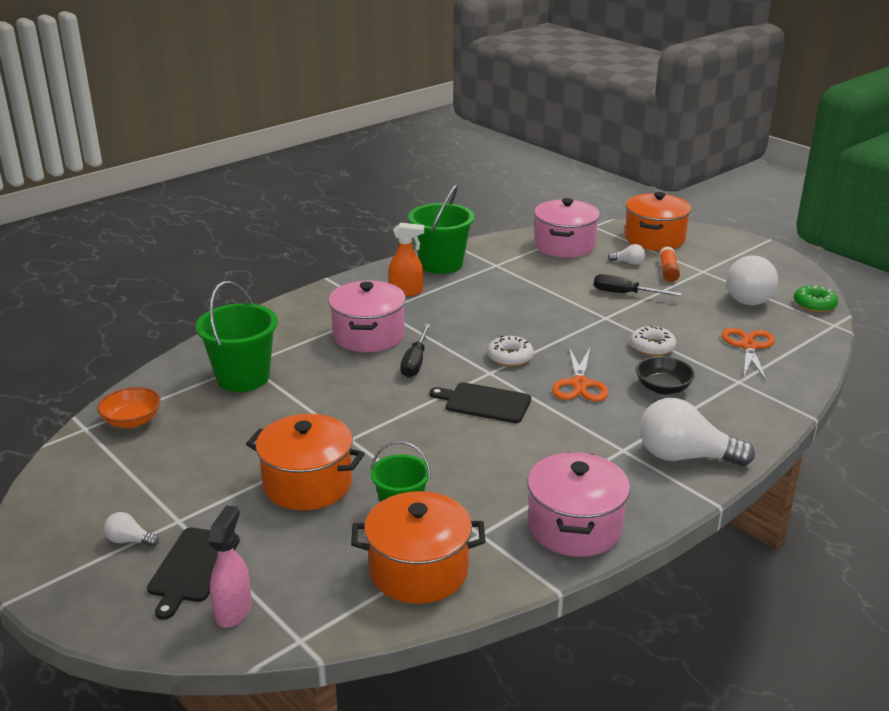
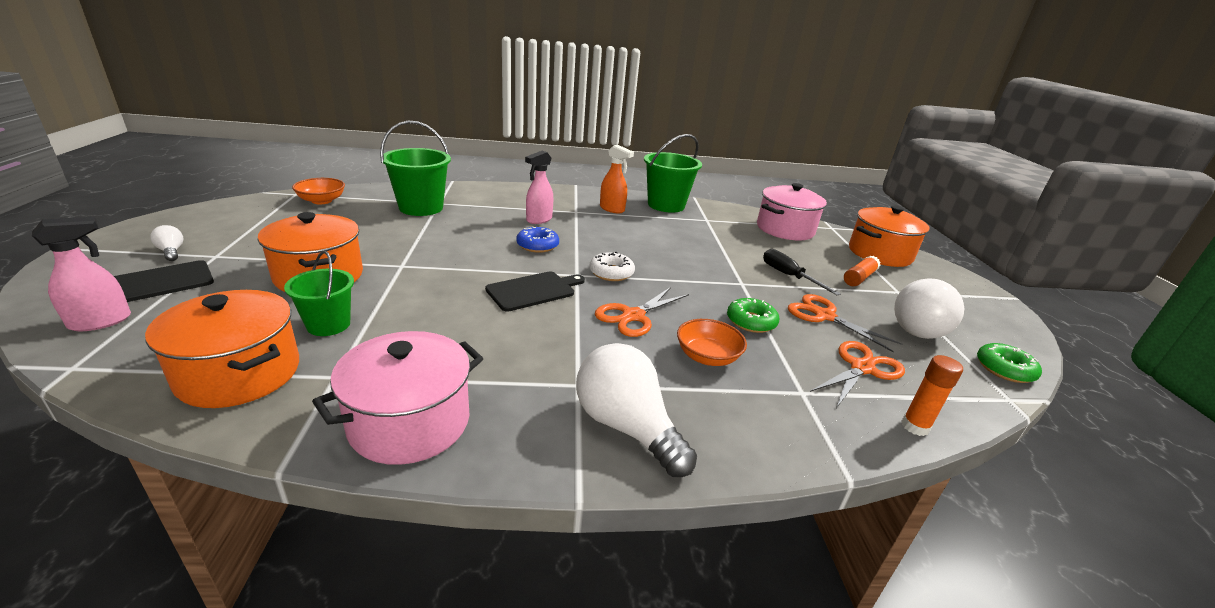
camera: 35 degrees right, 0 degrees up
(368, 335) = (539, 219): pink pot -> pink spray bottle
(415, 362) = (537, 245): black screwdriver -> blue donut
(484, 403) = (533, 290): black cutting board -> black cutting board turned 90 degrees clockwise
(628, 262) = (827, 259): white light bulb -> none
(652, 347) = (751, 321): white donut -> green donut
(663, 388) = (707, 357): black bowl -> orange bowl
(686, 318) = (824, 316): none -> orange scissors
(810, 370) = (915, 426): none -> orange glue stick

